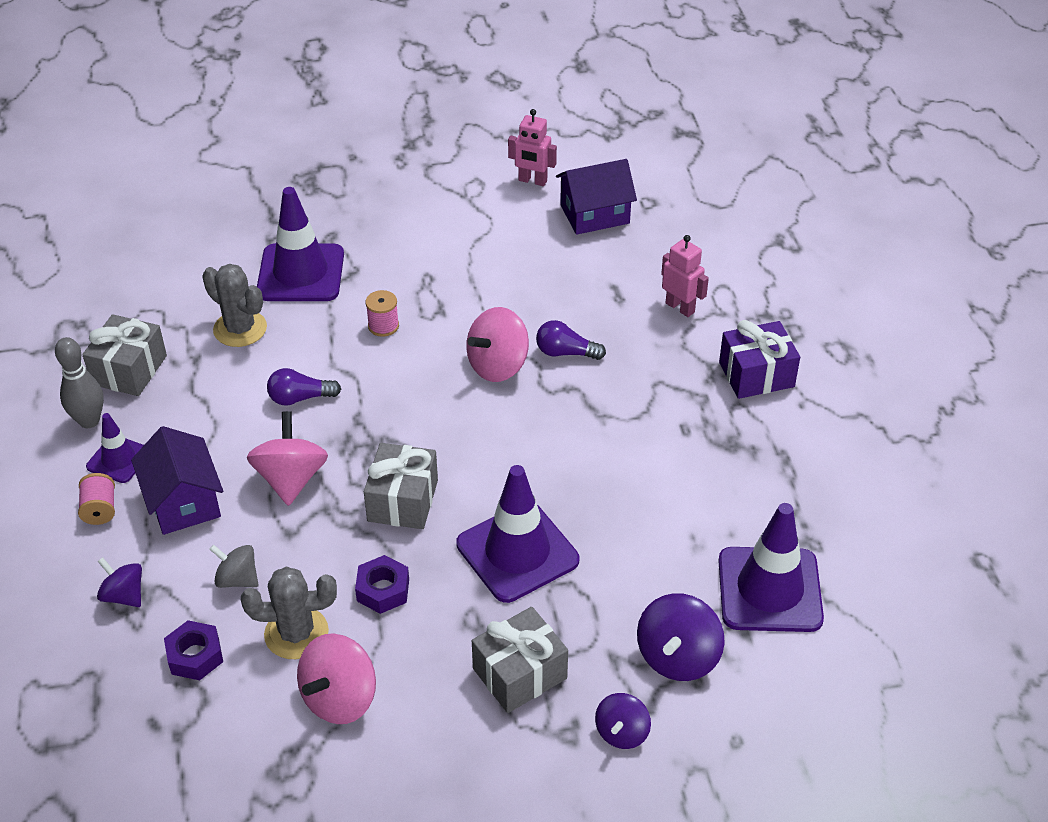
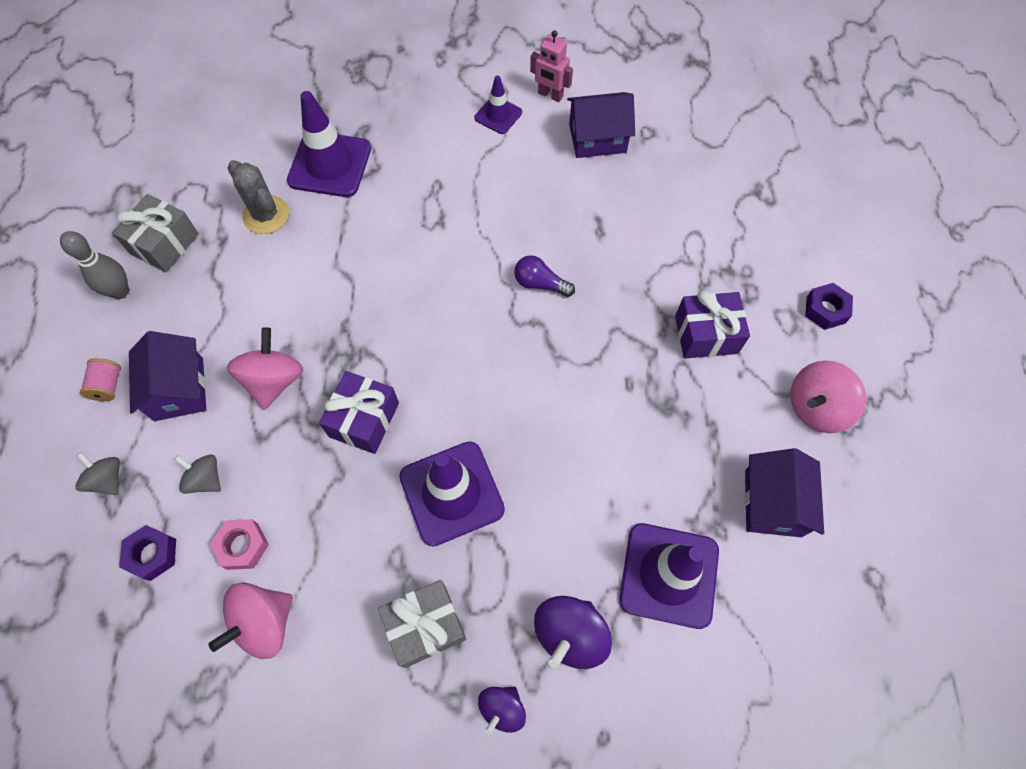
camera: 10 degrees right, 20 degrees up
(119, 459) = (135, 336): purple traffic cone -> purple traffic cone (498, 115)
(124, 595) = (108, 479): purple spinning top -> grey spinning top
(296, 633) = (242, 546): grey cactus -> pink nut
(300, 398) = (300, 296): purple light bulb -> none
(383, 326) = (388, 230): pink spool -> none
(383, 590) = (326, 513): purple nut -> purple nut (825, 310)
(403, 500) = (364, 420): grey gift -> purple gift
(498, 366) = (478, 288): pink spinning top -> pink spinning top (816, 407)
(680, 307) = (652, 250): pink robot -> none
(862, 512) = (772, 503): none -> purple house

